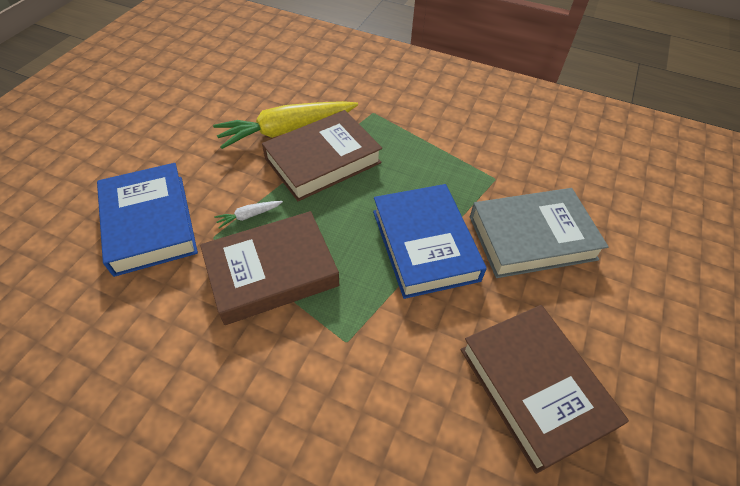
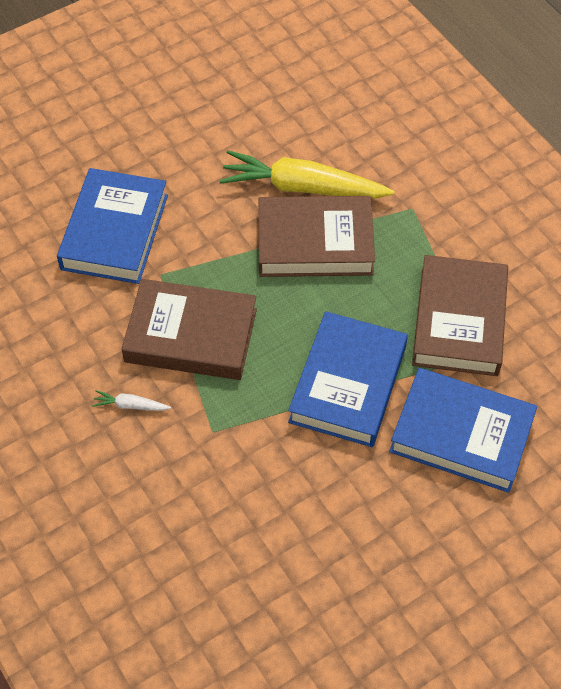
camera: 35 degrees right, 5 degrees up
(249, 216) = (205, 269): white carrot -> white carrot (130, 405)
(532, 238) = (461, 435): grey book -> blue book
(534, 387) = (340, 557): brown book -> brown book (459, 321)

